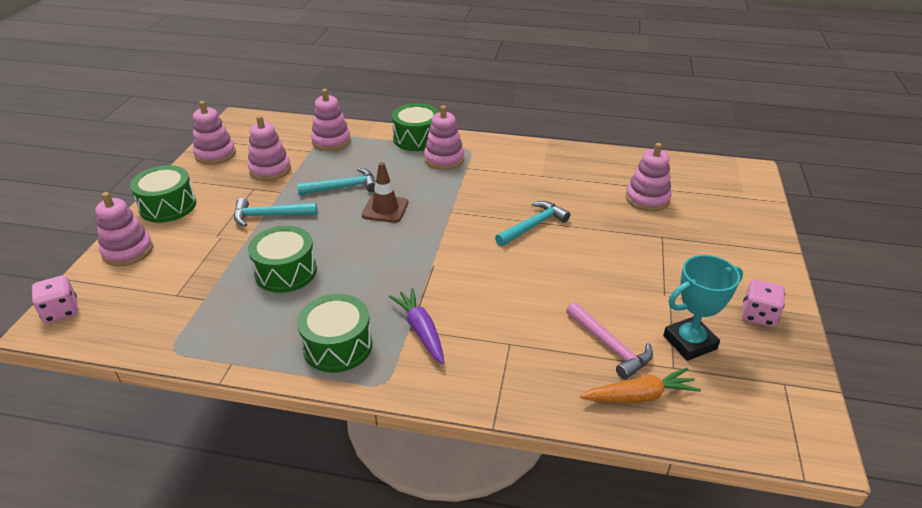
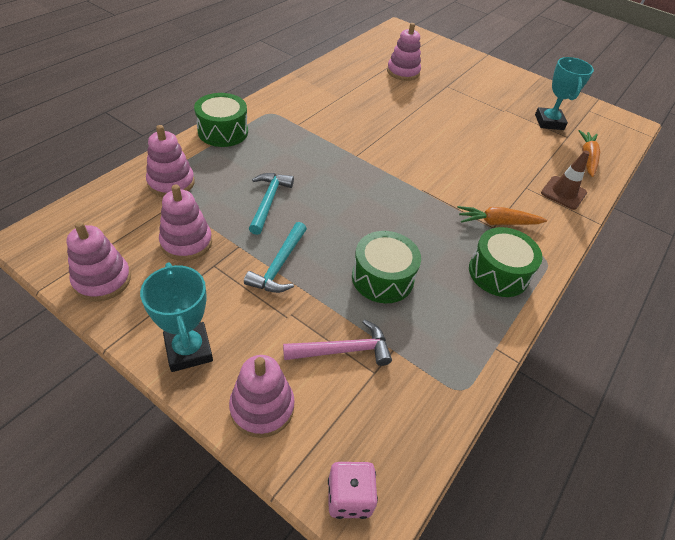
camera: 70 degrees left, 10 degrees up
(168, 206) = (189, 350): green drum -> turquoise trophy
(385, 209) = (326, 188): brown traffic cone -> brown traffic cone (563, 193)
(421, 330) = (497, 222): purple carrot -> orange carrot
(444, 159) = (273, 130): pink stacking toy -> none
(533, 226) = (402, 126): turquoise hammer -> none
(609, 346) = (542, 150): pink hammer -> pink hammer (343, 350)
(758, 315) = (535, 91): pink dice -> none

